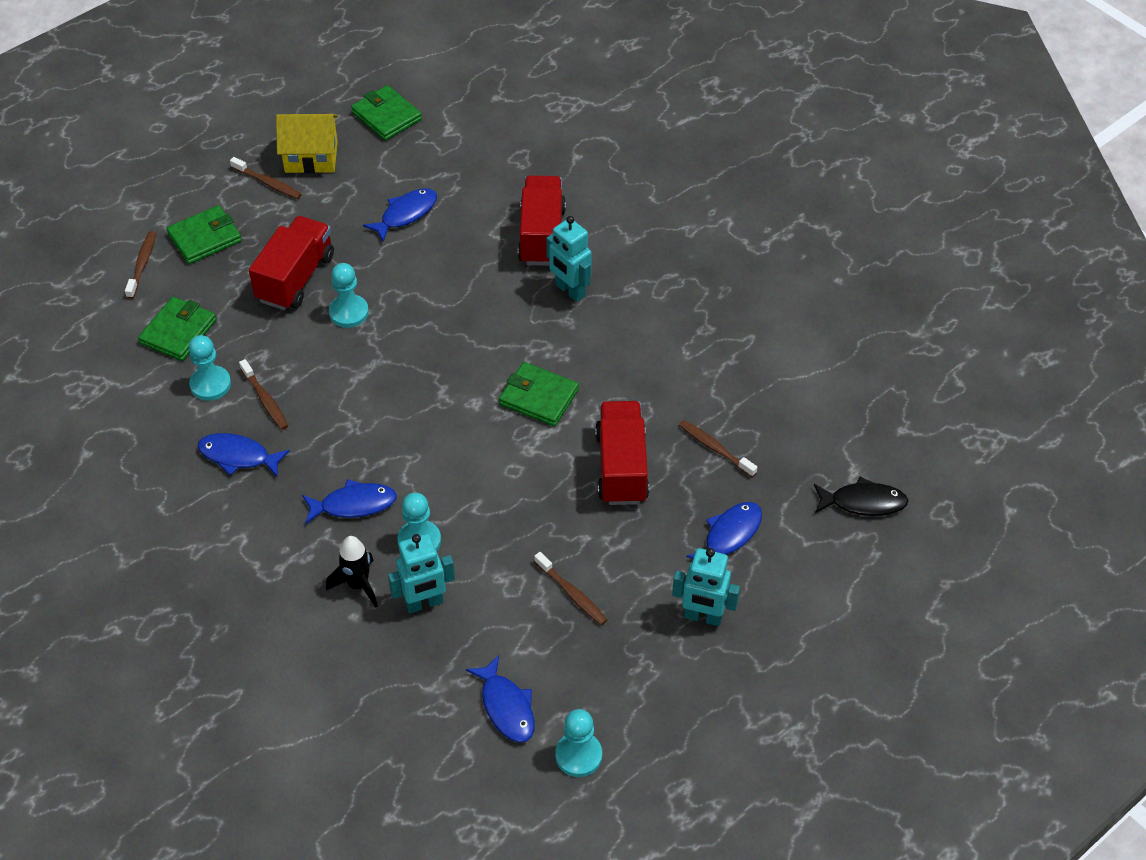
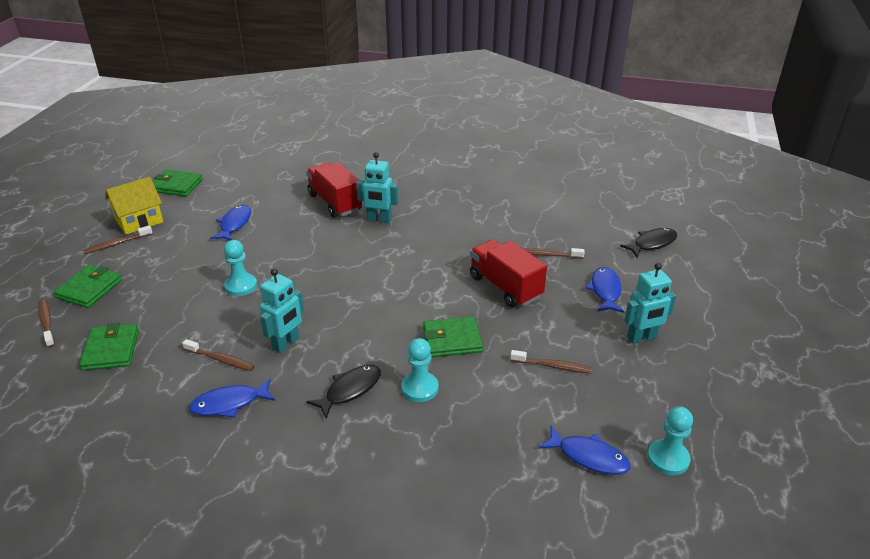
camera: 35 degrees left, 15 degrees down
(210, 384) = (166, 370): turquoise pawn -> none
(268, 183) = (117, 244): brown toothbrush -> brown toothbrush turned 150 degrees clockwise
(295, 278) = (183, 283): red truck -> none
(353, 504) = (350, 390): blue fish -> black fish
(358, 585) = (403, 438): black rocket -> none
(424, 603) = (463, 424): turquoise robot -> turquoise robot (286, 343)
(538, 397) = (416, 276): green wallet -> green wallet (452, 340)

